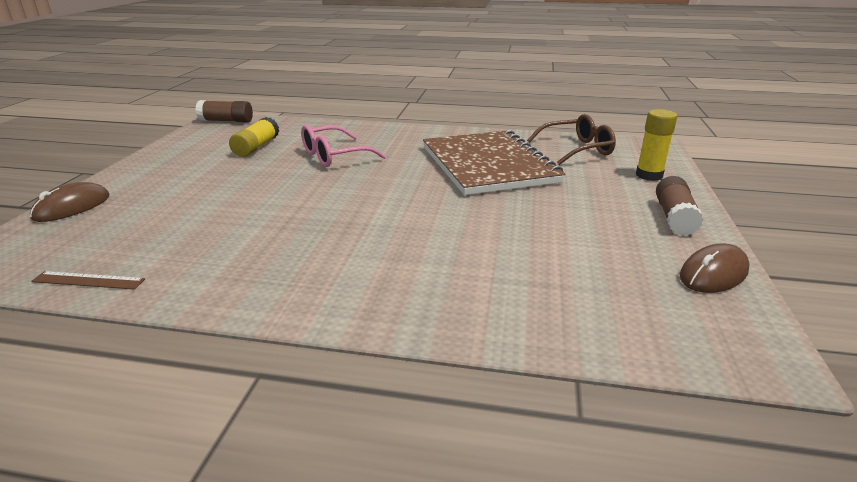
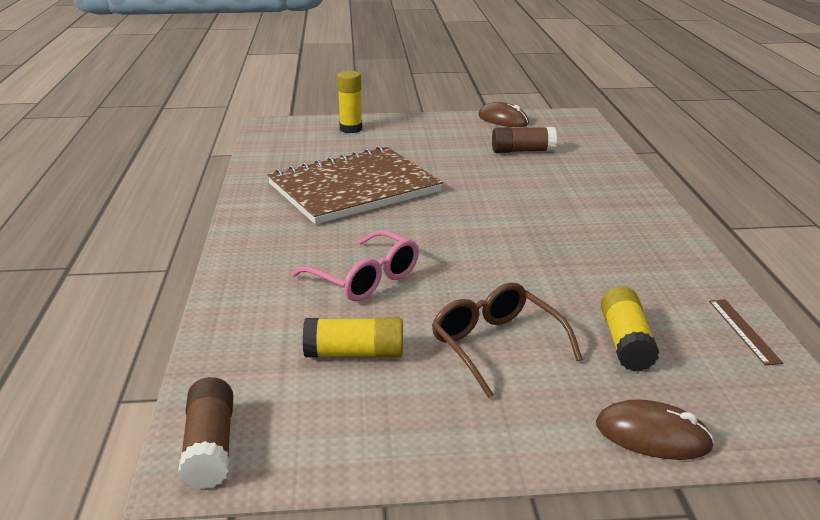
camera: 105 degrees left, 0 degrees up
(155, 223) = (625, 342): none -> yellow glue stick
(577, 149) = (292, 153): brown glasses -> brown glasses (496, 345)
(674, 217) = (430, 125): brown glue stick -> brown glue stick (522, 151)

